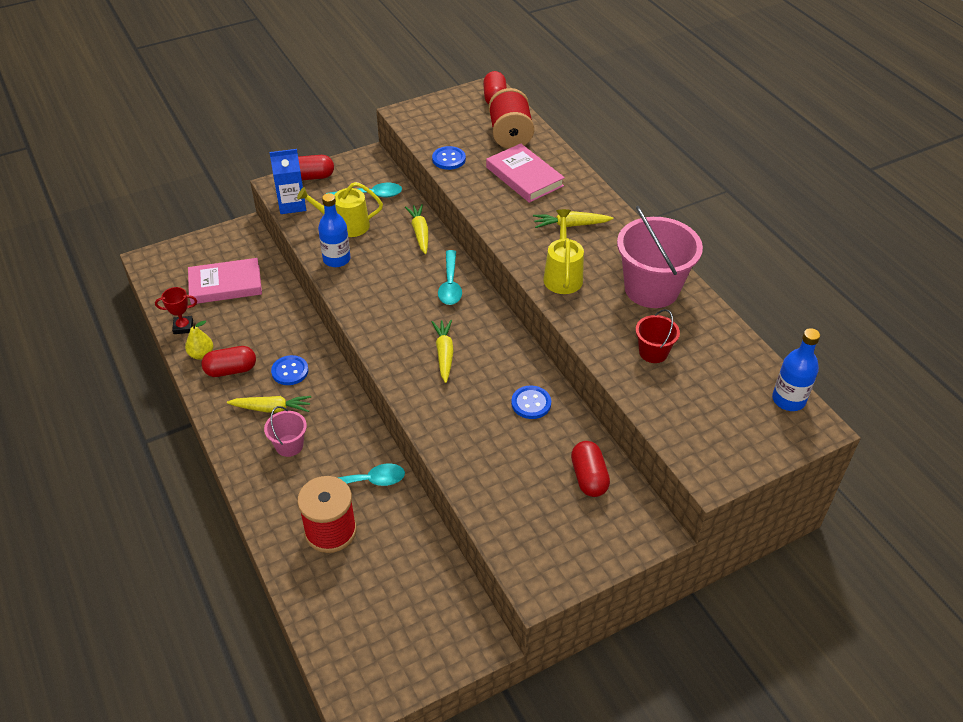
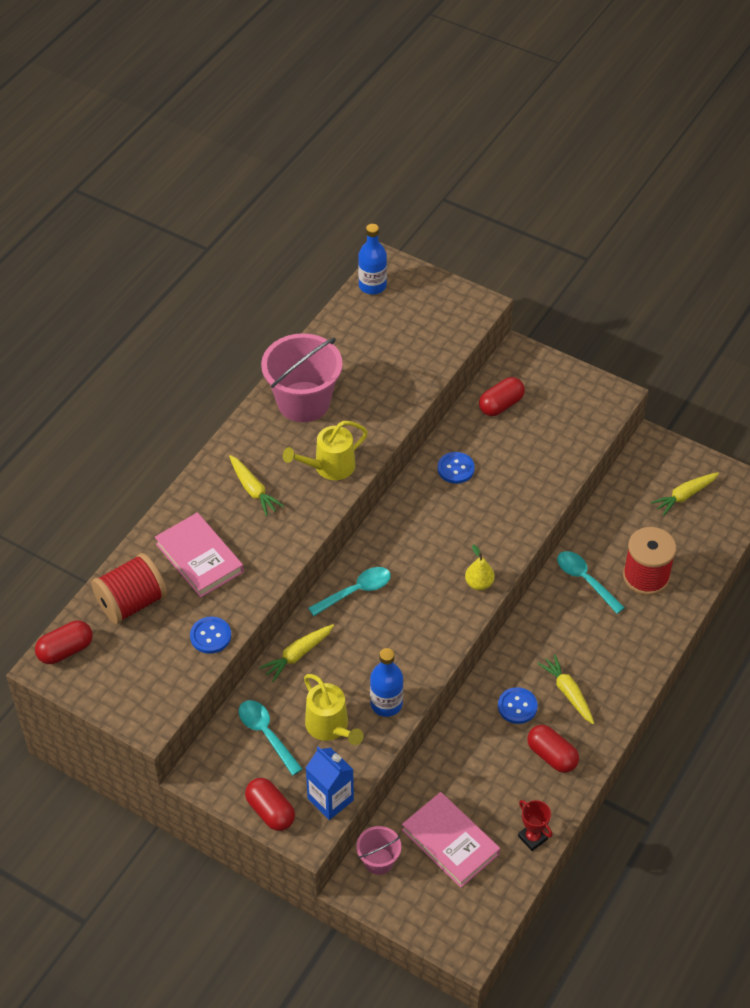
camera: 120 degrees left, 5 degrees up
(201, 354) = (553, 795): yellow pear -> yellow pear (479, 583)
(289, 445) = (594, 654): pink bucket -> pink bucket (378, 861)
(444, 354) = (446, 552): yellow carrot -> yellow carrot (684, 496)
(524, 177) = (199, 558): pink book -> pink book turned 60 degrees counterclockwise
(653, 352) = (380, 375): red bucket -> none

